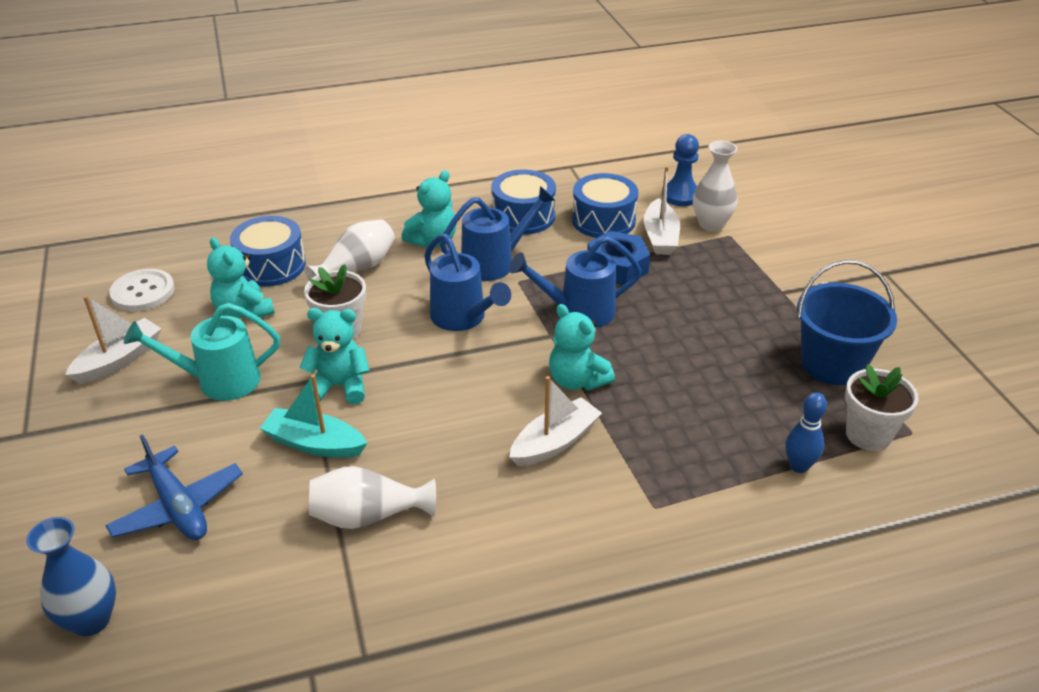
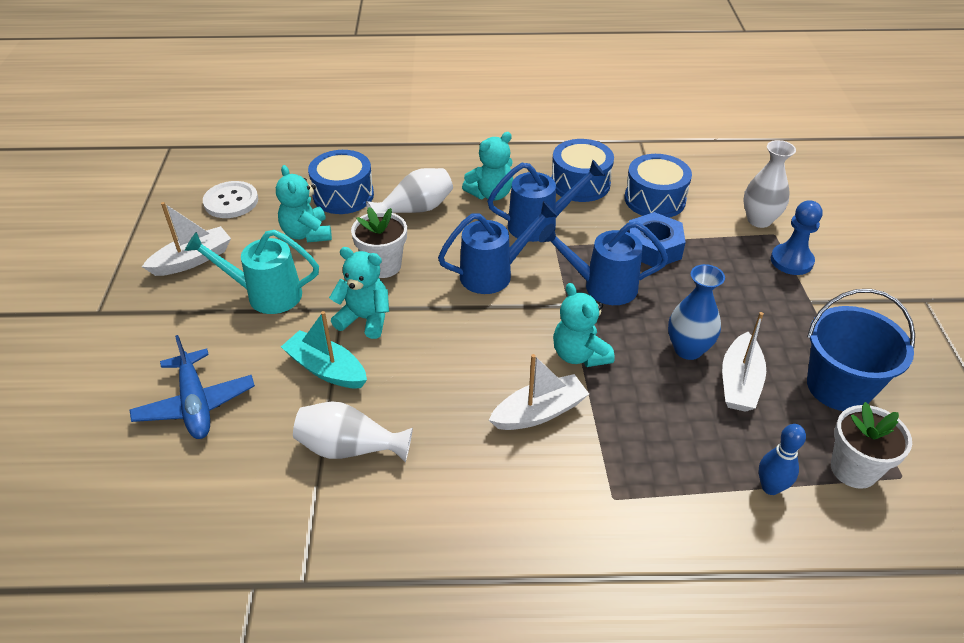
camera: 15 degrees right, 5 degrees up
(91, 620) = (94, 492): blue vase -> blue vase (688, 349)
(462, 318) = (493, 274): blue watering can -> blue watering can turned 90 degrees counterclockwise
(660, 236) = (705, 224): white boat -> white boat (739, 382)
(681, 195) = (738, 186): blue pawn -> blue pawn (791, 261)

